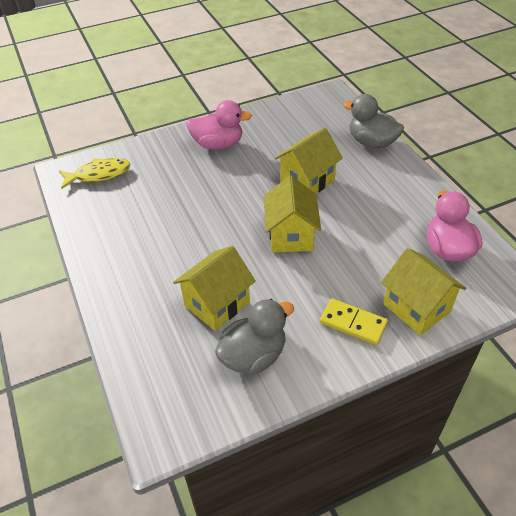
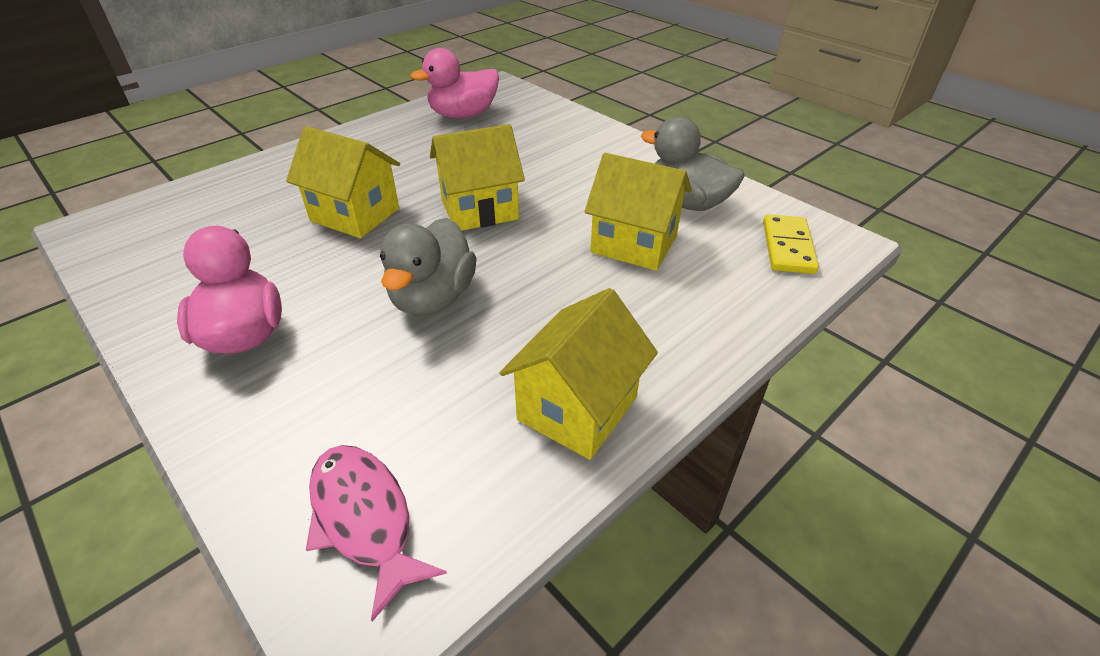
camera: 110 degrees left, 5 degrees down
(99, 174) = (364, 518): yellow fish -> pink fish
(353, 323) = (598, 153): yellow domino -> yellow domino (788, 247)
(371, 142) = (254, 175): grey duck -> grey duck (433, 298)
(416, 308) = (555, 124): yellow house -> yellow house (577, 408)

